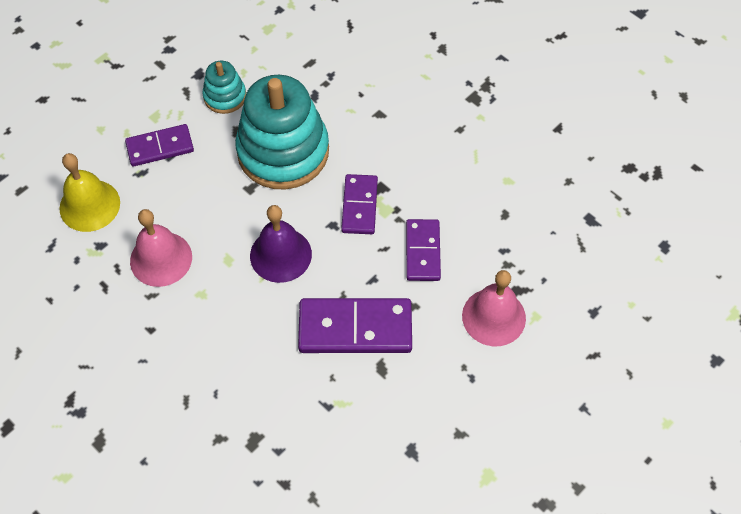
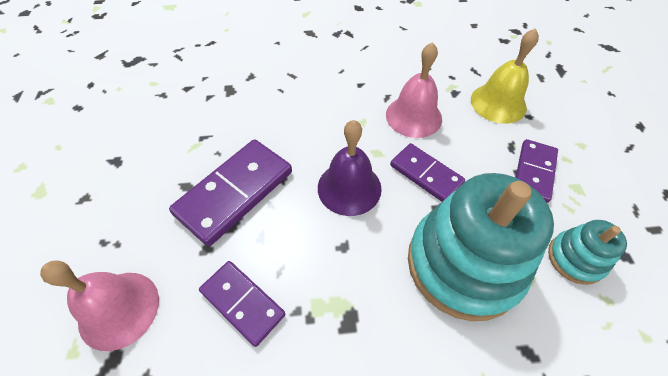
camera: 130 degrees right, 5 degrees down
(359, 206) = (343, 285): purple domino -> purple domino (426, 174)

